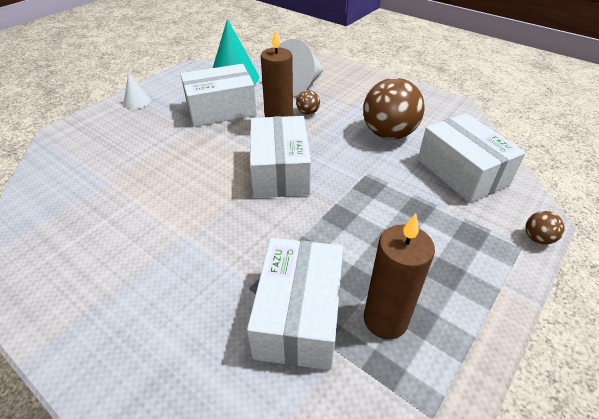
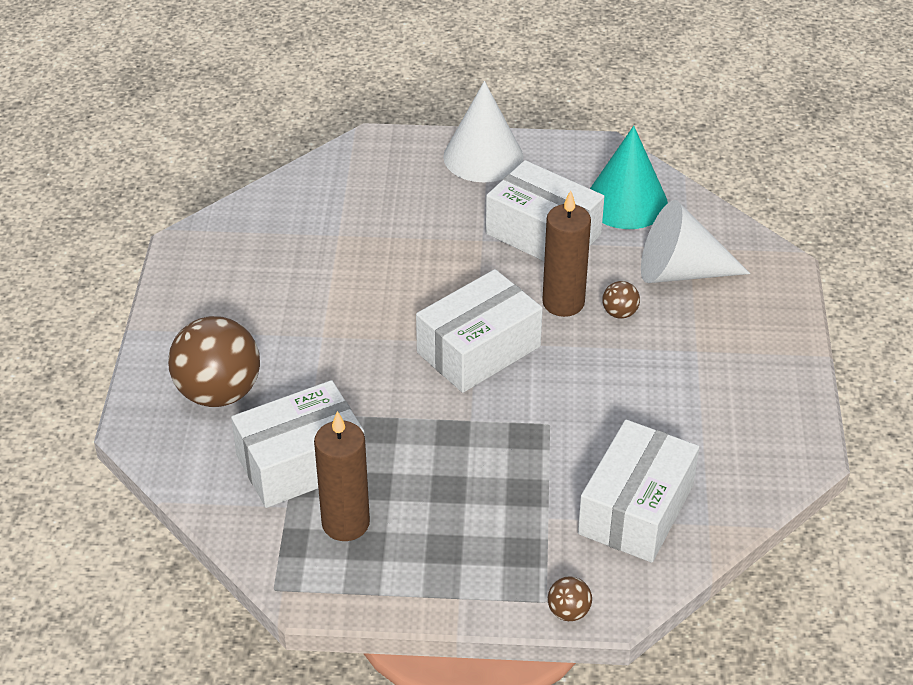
camera: 55 degrees right, 0 degrees up
(137, 101) = (483, 156): white cone -> white cone, size x2.03
(388, 134) = (651, 410): brown ball -> brown ball (219, 392)

